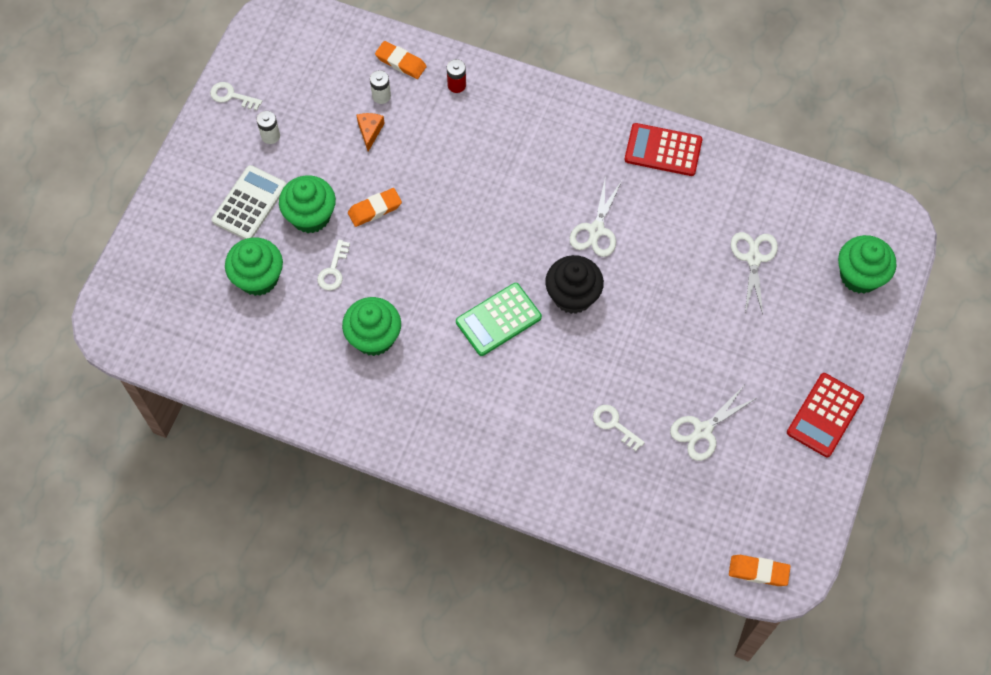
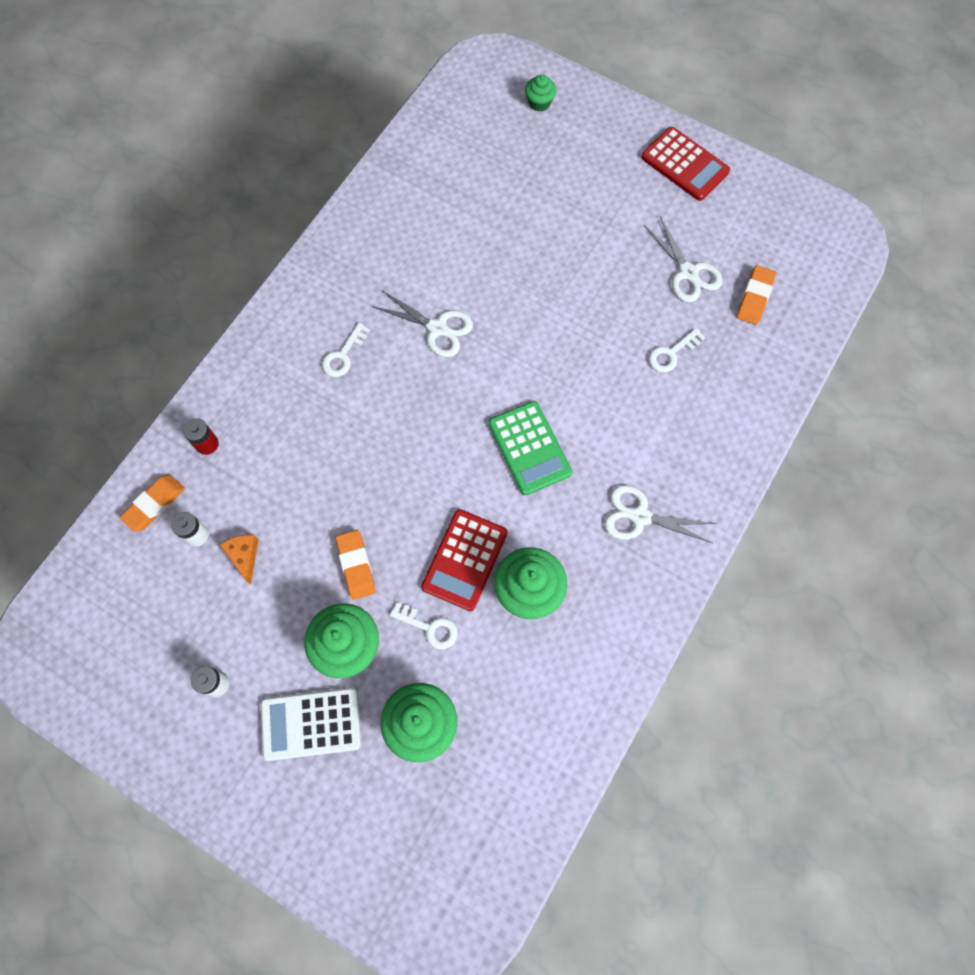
camera: 80 degrees left, 5 degrees up
(231, 96) = (140, 730): white key -> white key (343, 355)
(249, 203) = (311, 724): white calculator -> white calculator turned 45 degrees counterclockwise
(370, 131) = (244, 556): orange cheese -> orange cheese turned 60 degrees clockwise
(572, 296) = (513, 366): black cupcake -> none
(663, 150) = (353, 244): red calculator -> red calculator (464, 560)
(753, 258) = (502, 188): white scissors -> white scissors (640, 516)
(758, 571) = (841, 255): orange eraser -> orange eraser (754, 297)
(859, 276) = (539, 103): green cupcake -> green cupcake, size x0.53

